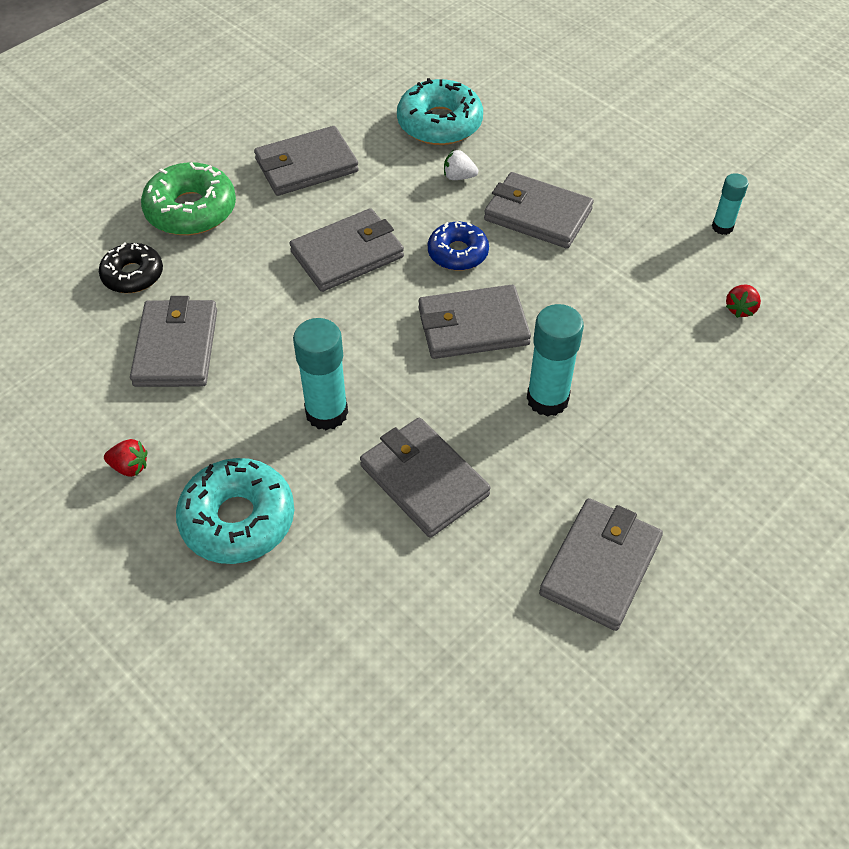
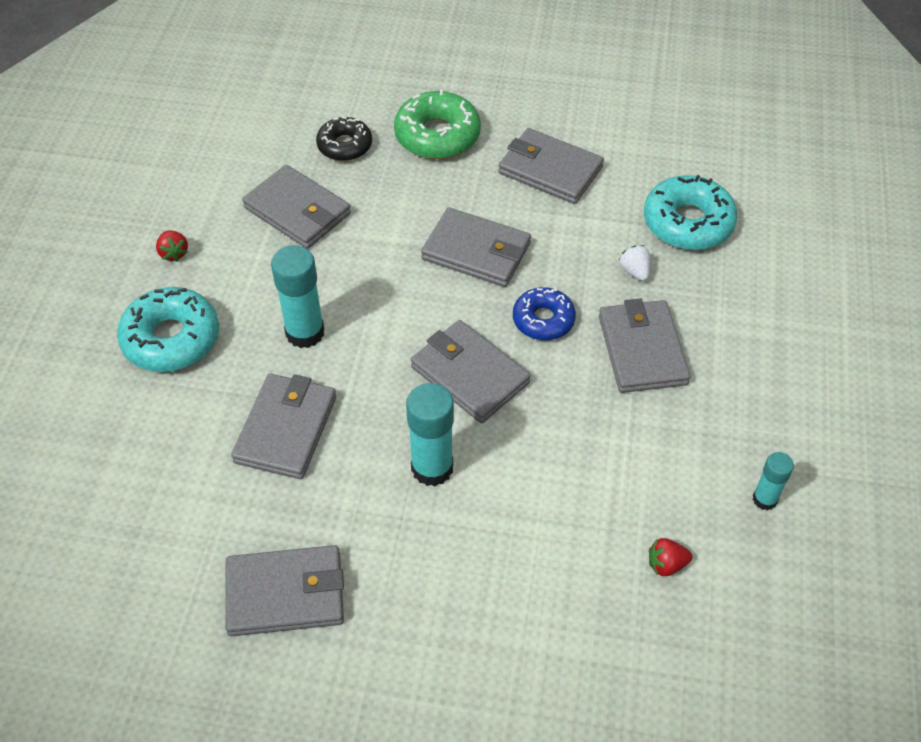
camera: 55 degrees right, 0 degrees up
(176, 347) = (297, 211): grey wallet -> grey wallet turned 75 degrees clockwise

